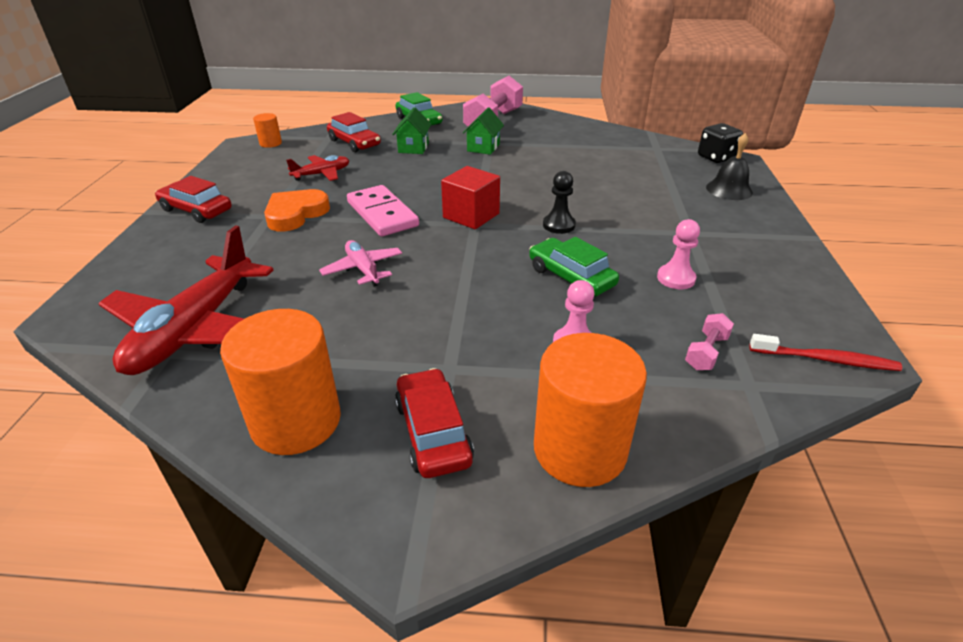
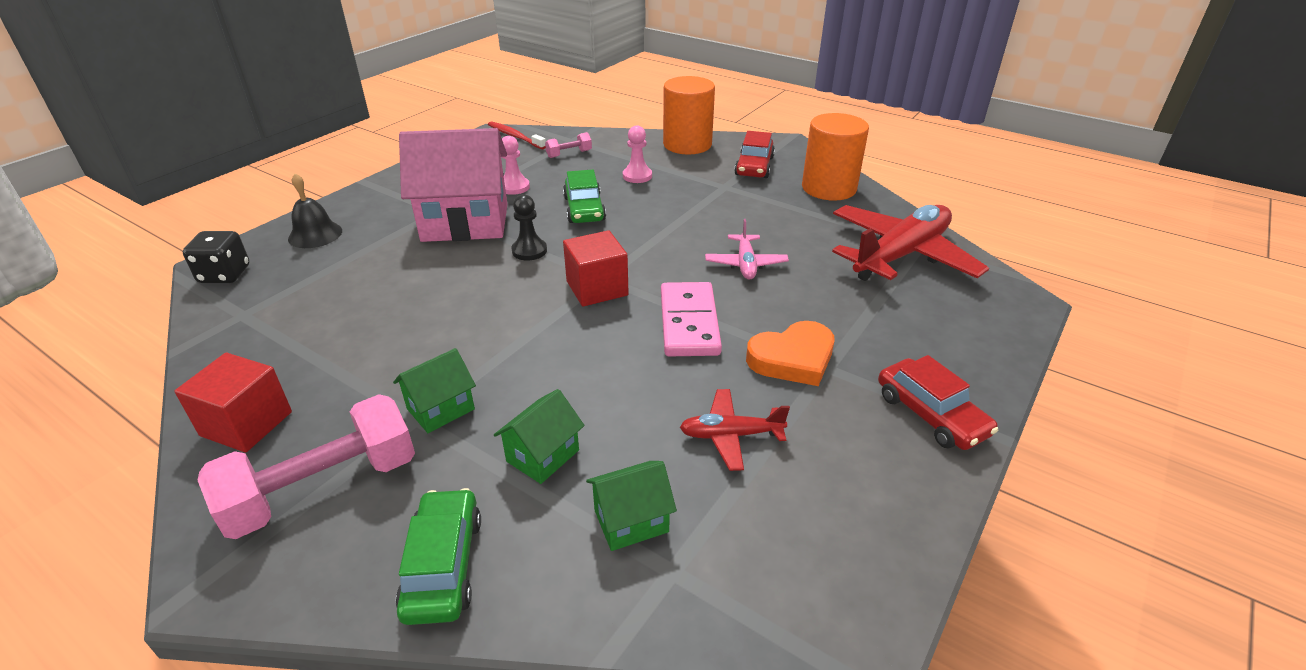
camera: 150 degrees left, 0 degrees up
(270, 143) = (801, 600): orange cylinder -> none
(354, 143) = (631, 521): red car -> green house
(560, 125) = (246, 424): none -> red cube
(648, 230) = (465, 222): none -> pink house

